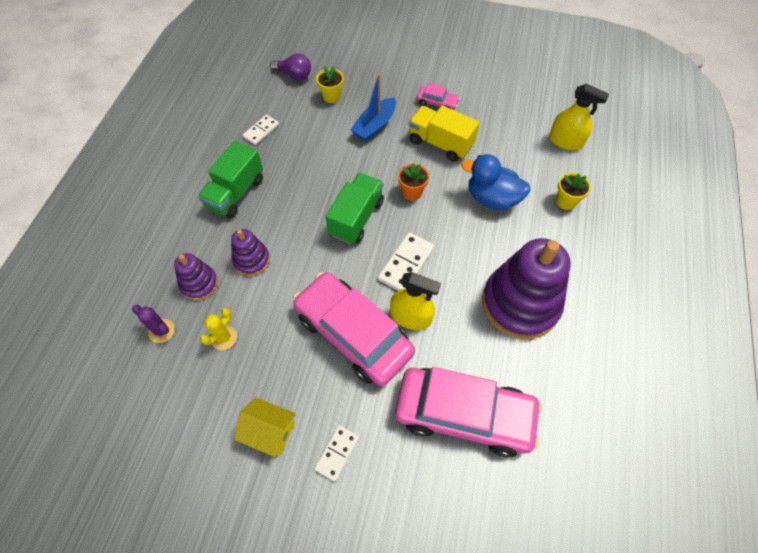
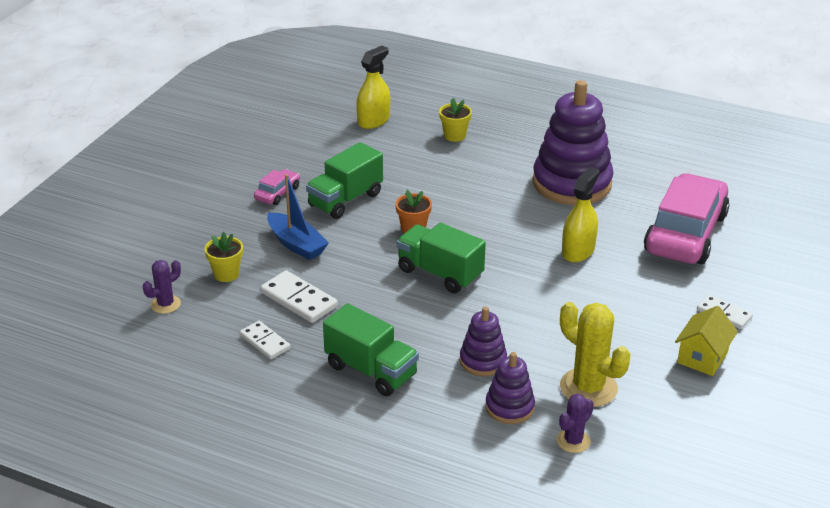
camera: 80 degrees left, 25 degrees down
(224, 338) = (588, 388): yellow cactus -> yellow cactus, size x1.79
(294, 75) = (165, 304): purple light bulb -> purple cactus
(353, 334) = (594, 291): pink car -> none
(406, 264) = (511, 245): white domino -> white domino (299, 299)
(440, 143) = (345, 200): yellow truck -> green truck
(492, 198) = (438, 178): blue duck -> none

